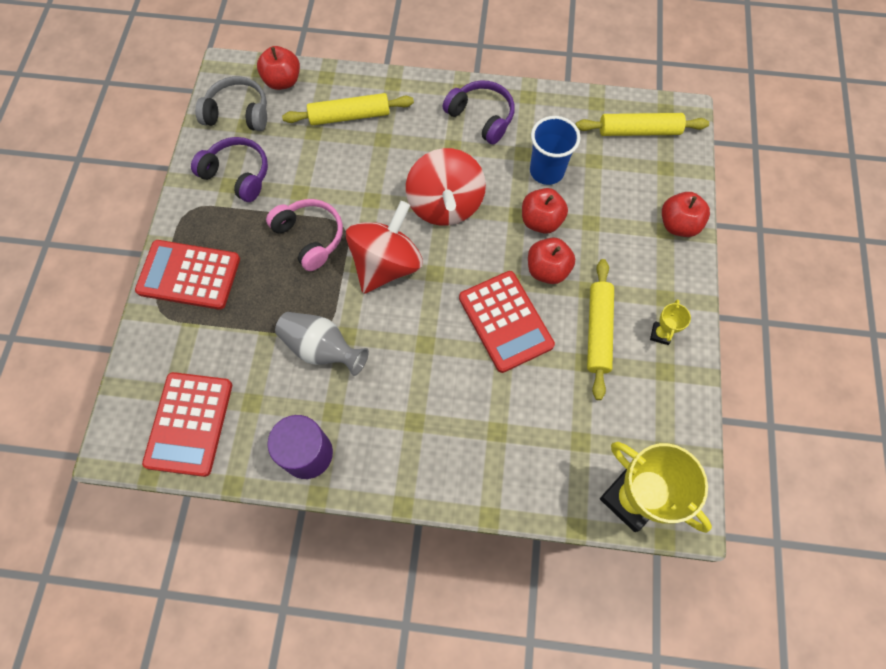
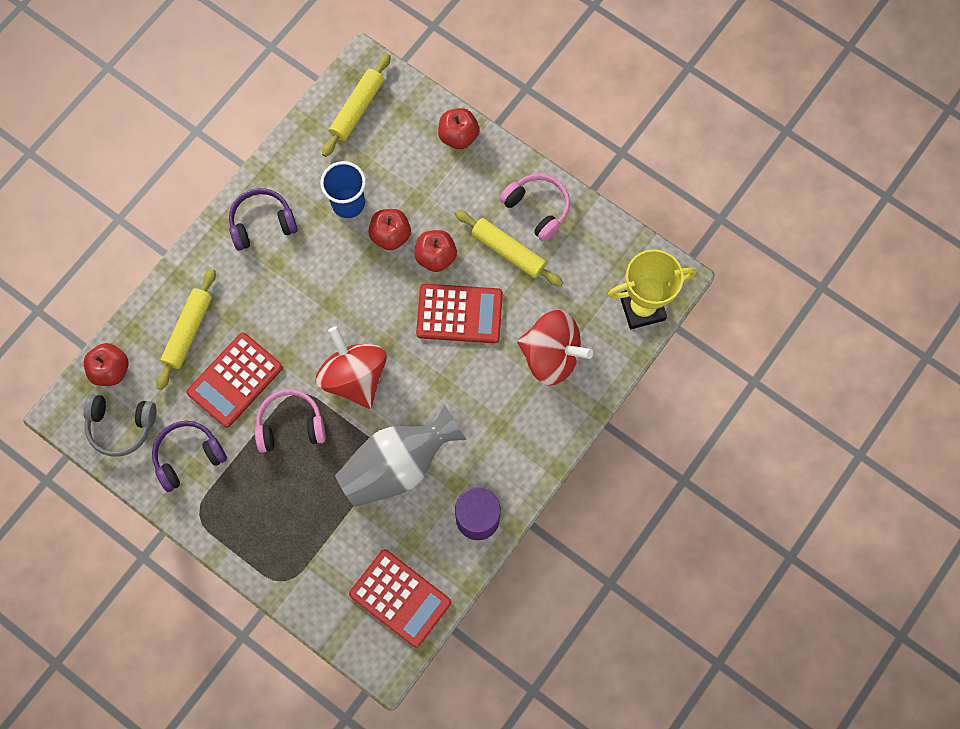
camera: 60 degrees left, 5 degrees up
(189, 275) = (264, 542): red calculator -> red calculator (235, 380)
(238, 113) = (121, 426): grey headphones -> grey headphones turned 120 degrees counterclockwise
(322, 349) = (398, 465): grey vase -> grey vase, size x1.54
(445, 205) = (328, 301): red spinning top -> red spinning top (551, 356)
(660, 334) = (537, 209): yellow trophy -> pink headphones

